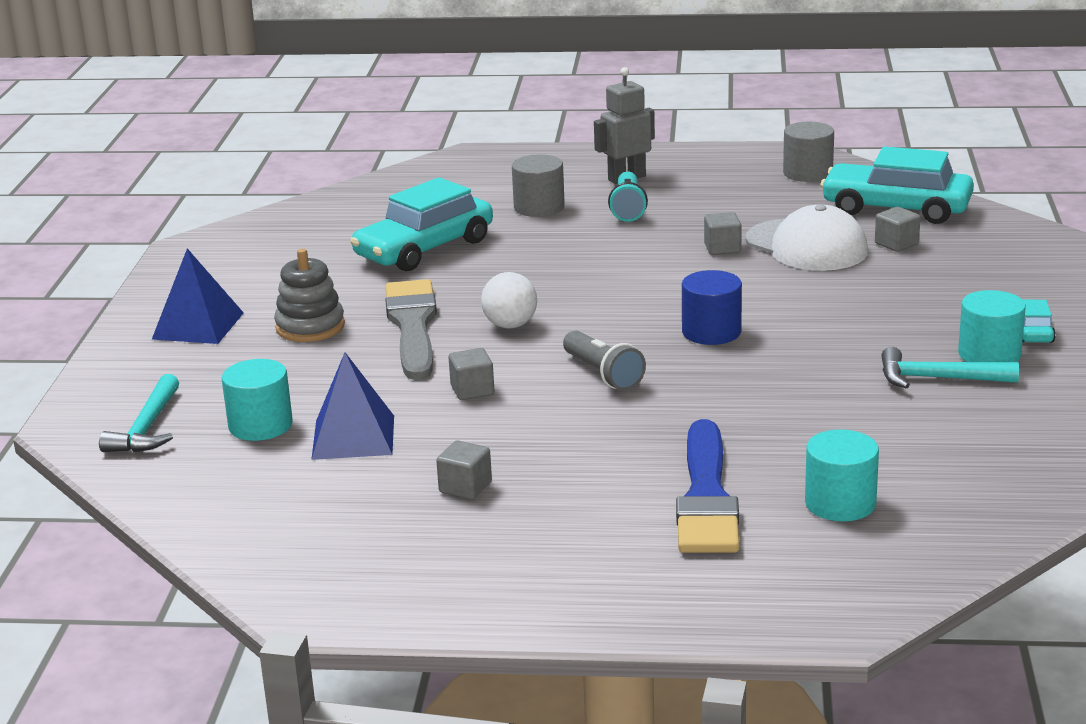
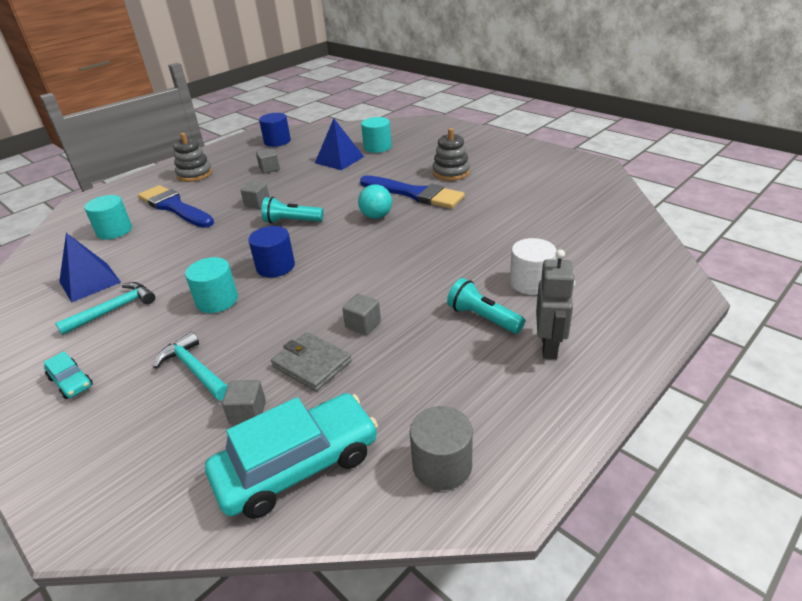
camera: 130 degrees right, 10 degrees up
(147, 428) = (409, 131): turquoise hammer -> turquoise hammer (194, 369)
(198, 325) = (489, 152): blue pyramid -> blue pyramid (90, 282)
(330, 553) = (277, 141): none -> blue cylinder
(412, 326) = (414, 194): grey brush -> blue brush
(424, 249) = (509, 223): turquoise car -> none
(472, 390) = (332, 189): grey cube -> grey cube (257, 203)
(510, 325) = (376, 216): white ball -> turquoise ball
(539, 207) = (531, 282): grey cylinder -> white cylinder
(581, 559) = (195, 174): none -> grey stacking toy
(603, 374) = (291, 221): grey flashlight -> turquoise flashlight
(806, 246) = (312, 364): white cap -> grey wallet
(989, 354) = (92, 344): turquoise cylinder -> turquoise cylinder (217, 300)

